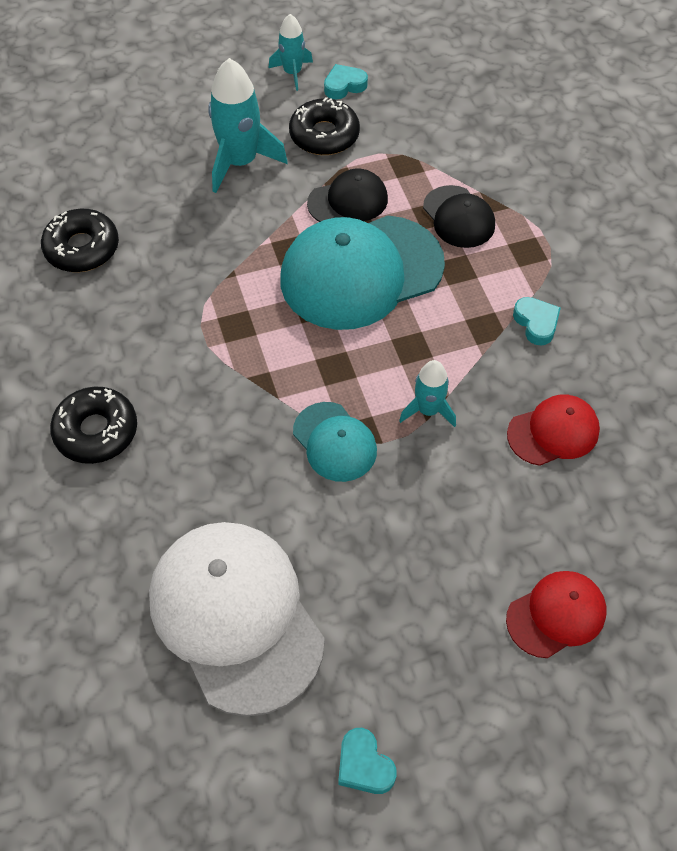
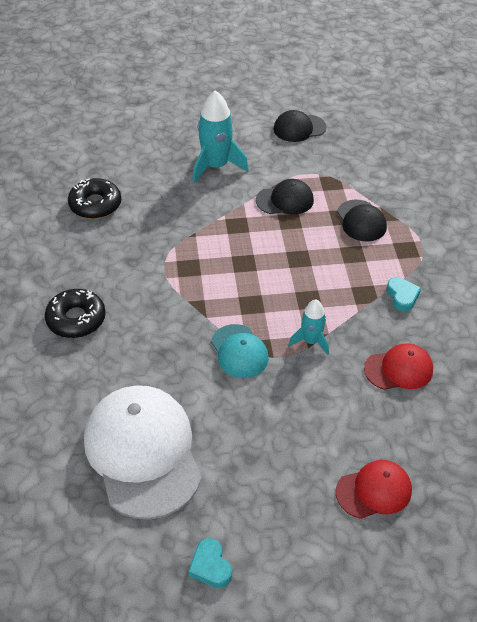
camera: 10 degrees right, 10 degrees down
(292, 73) = (265, 116): turquoise rocket -> none
(324, 135) = (278, 157): black donut -> none
(344, 85) = (299, 128): turquoise heart -> black cap
(361, 272) = (283, 246): turquoise cap -> none

